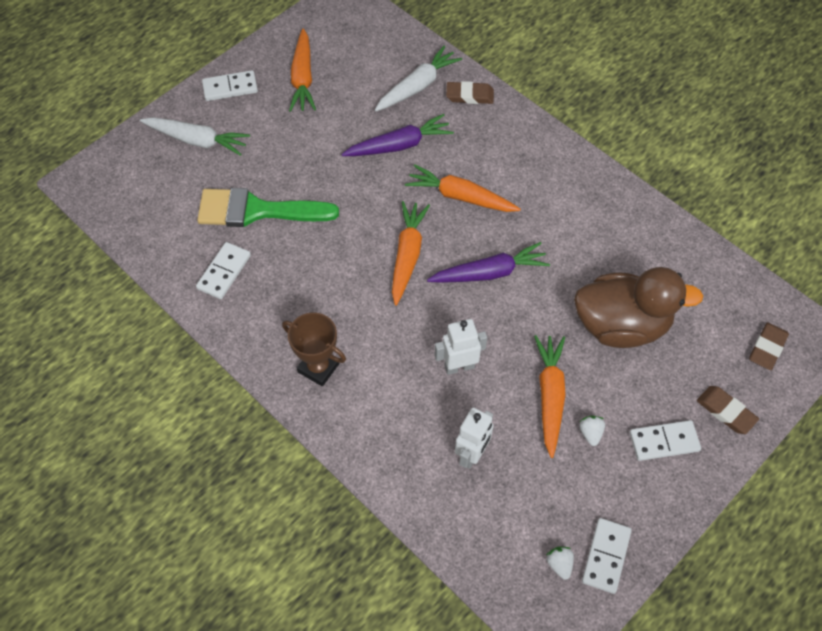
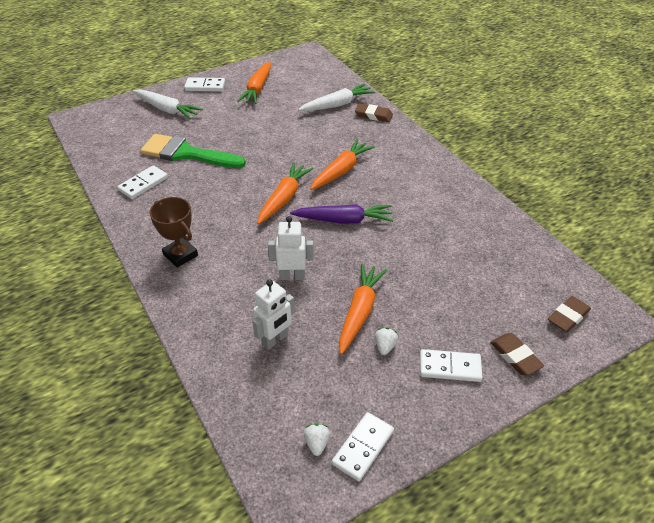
camera: 15 degrees right, 15 degrees down
(399, 145) = (308, 134): purple carrot -> none
(460, 197) = (341, 171): orange carrot -> orange carrot turned 90 degrees clockwise
(621, 325) = (440, 275): brown duck -> none

